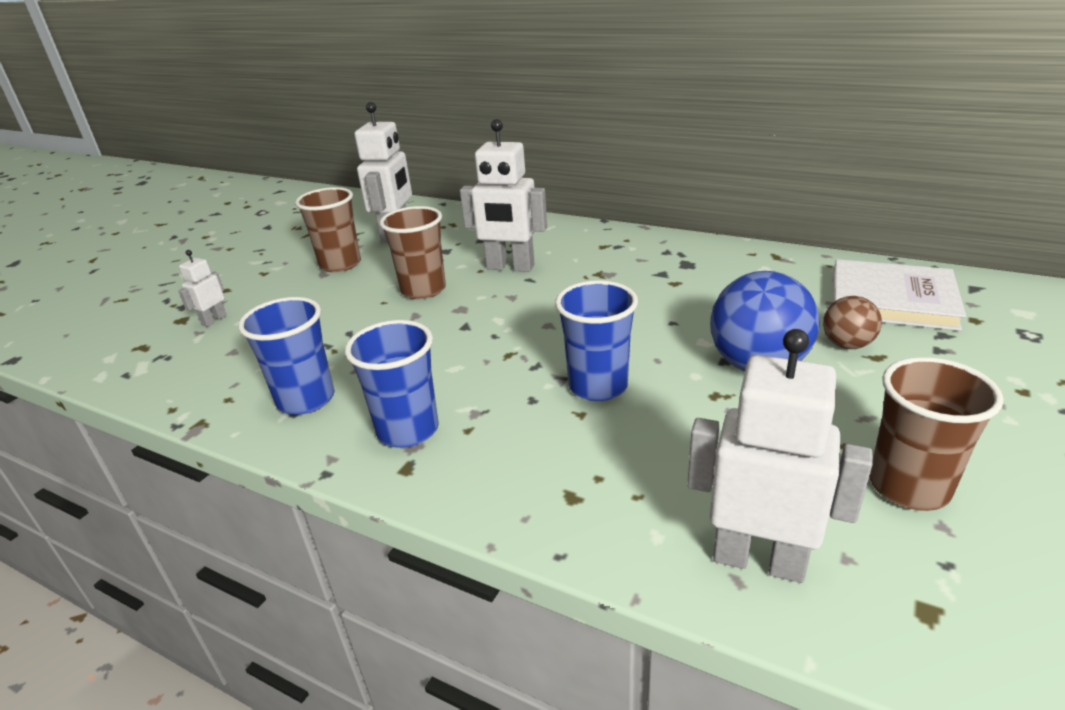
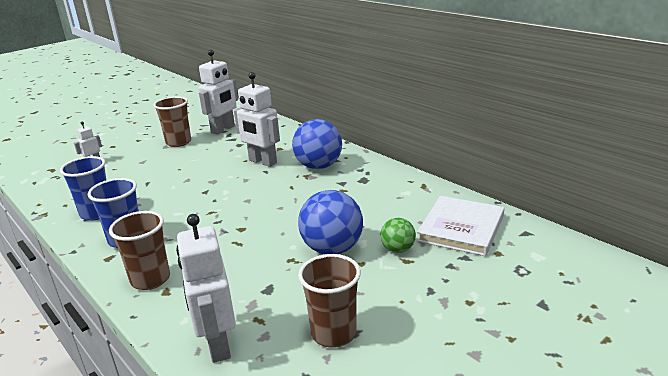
camera: 20 degrees right, 5 degrees down
(423, 290) = (205, 166): brown cup -> brown cup (150, 279)
(598, 386) = (236, 240): blue cup -> none
(602, 258) = (318, 166): none -> blue ball
(759, 559) = (217, 344): white robot -> white robot turned 150 degrees counterclockwise
(847, 345) = (398, 249): brown ball -> green ball
(892, 299) = (461, 228): white book -> white book turned 75 degrees clockwise

